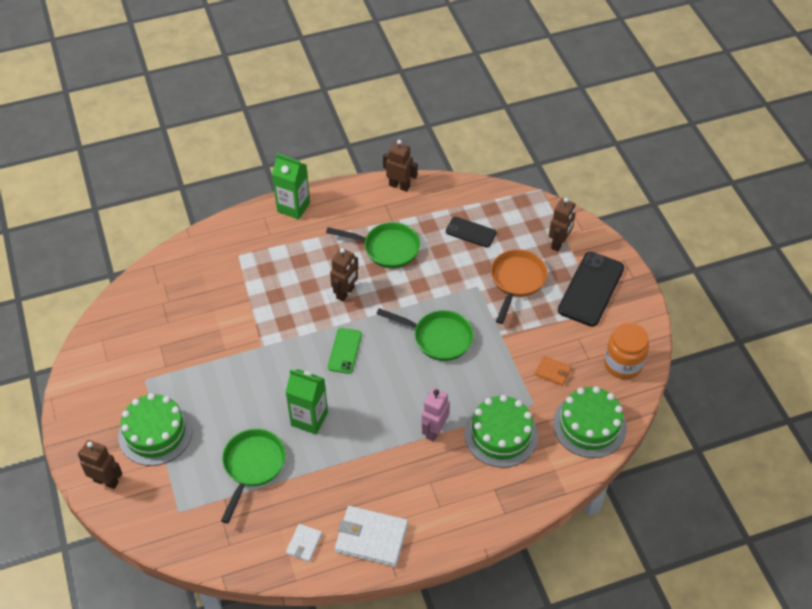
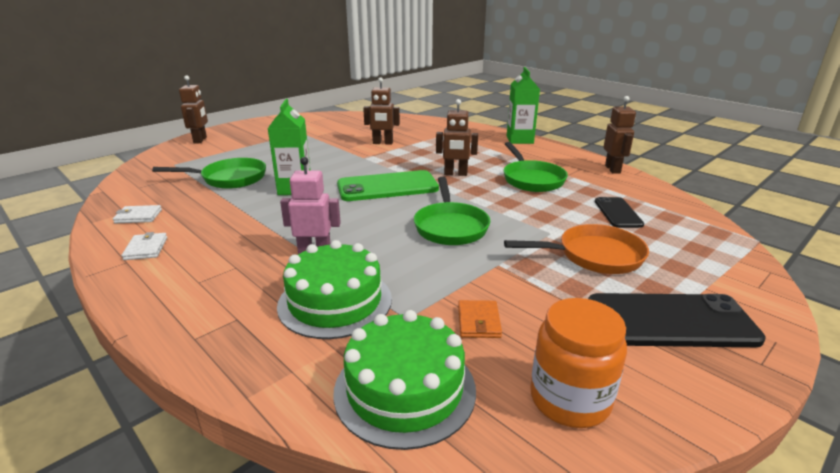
camera: 65 degrees right, 25 degrees down
(155, 433) = (251, 144): green cake -> none
(344, 351) = (387, 187): green phone -> green phone, size x1.74
(371, 538) = (146, 248): white wallet -> white wallet, size x0.52
(559, 243) = (702, 273): brown robot -> brown robot (382, 143)

